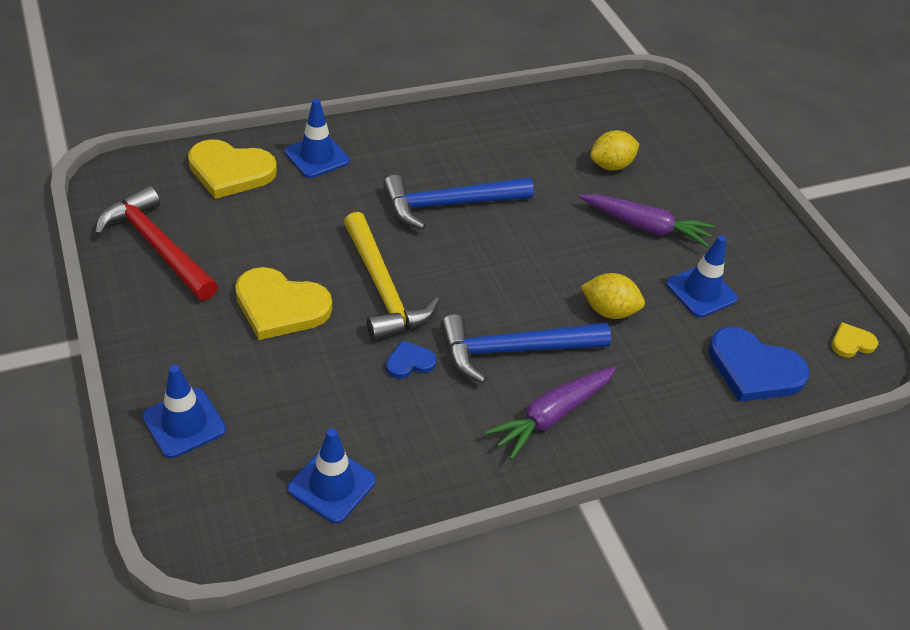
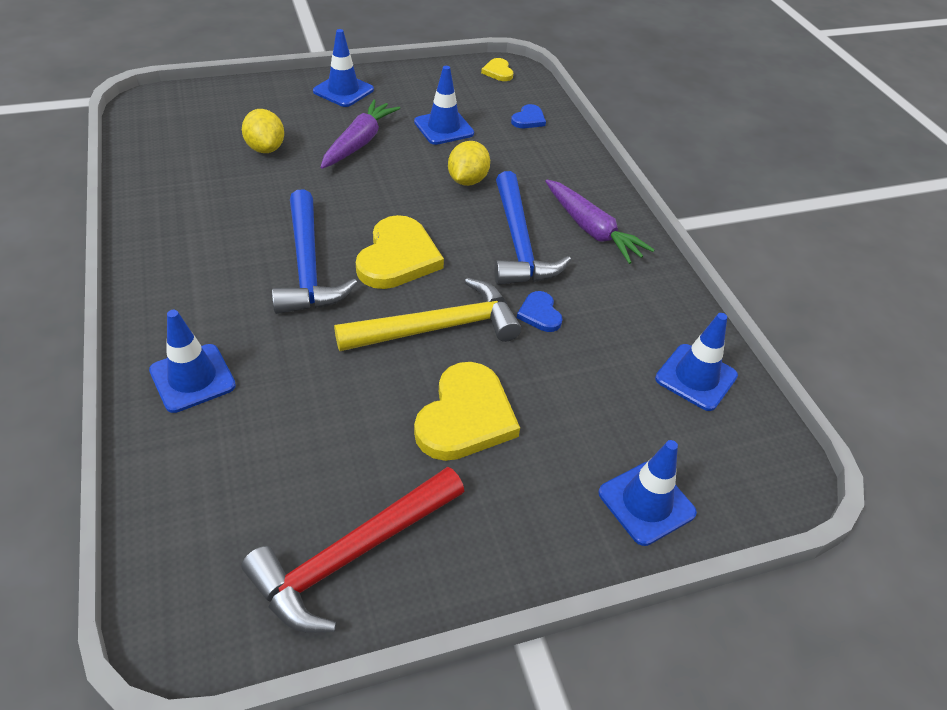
camera: 85 degrees left, 0 degrees up
(230, 171) = (202, 474): yellow heart -> yellow heart (398, 257)
(737, 210) = (343, 90): none -> blue traffic cone
(754, 369) = (528, 119): blue heart -> blue heart, size x0.50

